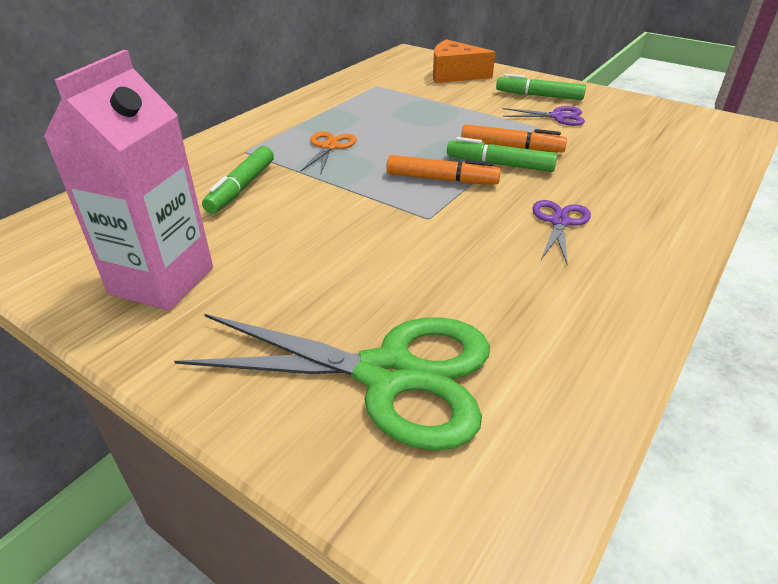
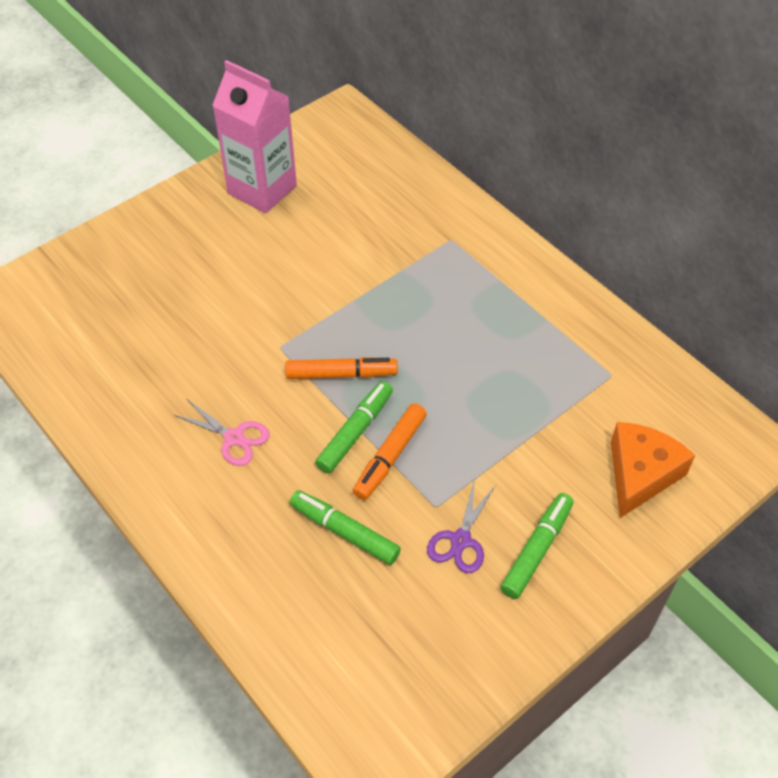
camera: 105 degrees right, 15 degrees up
(241, 187) = (378, 234): green marker -> green marker (344, 531)
(329, 147) = (440, 302): orange scissors -> none
(389, 374) = (121, 285): green scissors -> none
(441, 179) = (341, 374): orange marker -> orange marker turned 120 degrees counterclockwise
(559, 222) = (234, 438): purple scissors -> pink scissors

